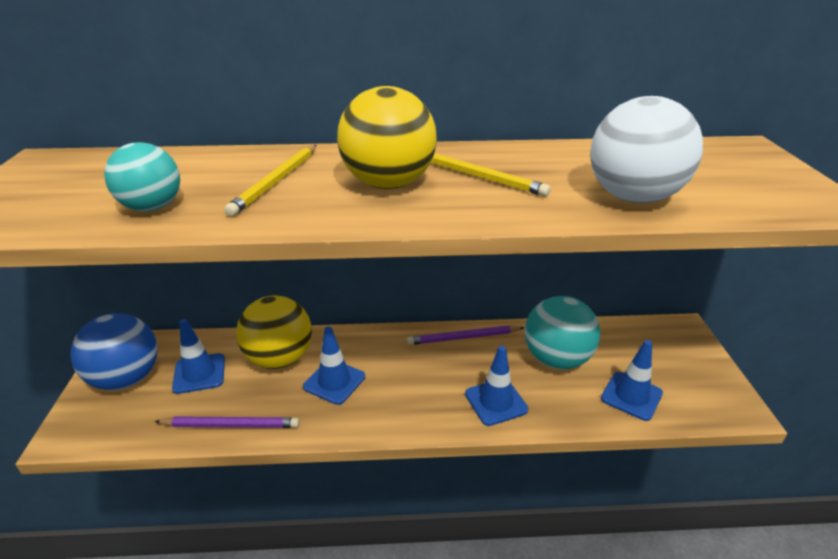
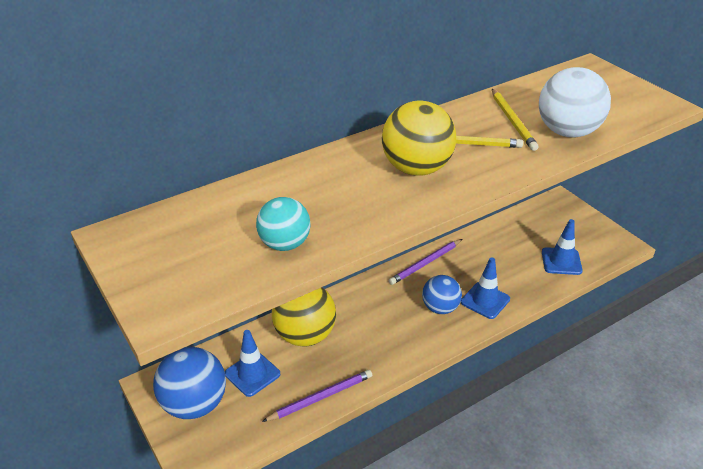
camera: 30 degrees left, 5 degrees up
(276, 181) = (339, 192): yellow pencil -> yellow pencil (513, 121)
(334, 382) = (364, 334): blue traffic cone -> none
(437, 389) = (440, 308): none -> blue ball
(556, 359) = (499, 254): turquoise ball -> none

